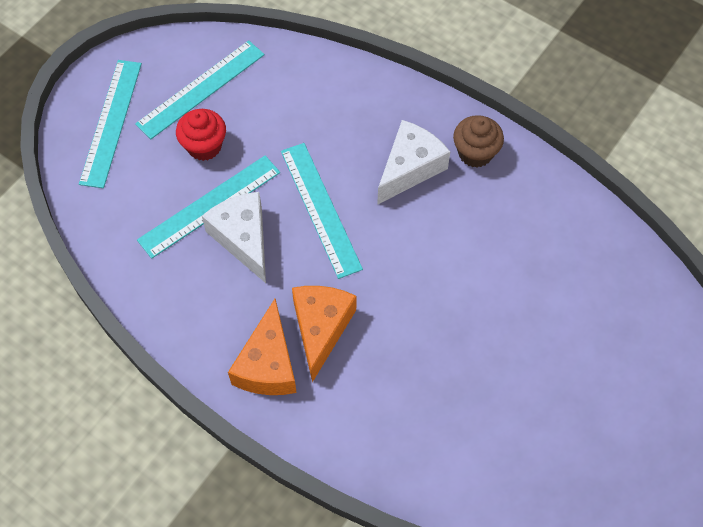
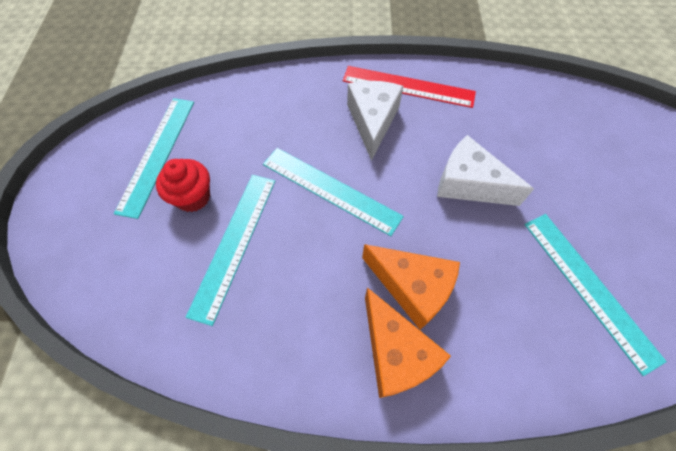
camera: 35 degrees left, 0 degrees up
(111, 122) = (88, 226): turquoise ruler -> turquoise ruler (588, 287)
(243, 238) = (285, 253): white cheese -> white cheese (469, 184)
(321, 328) = (412, 287): orange cheese -> orange cheese turned 150 degrees clockwise
(475, 153) = (408, 87): brown cupcake -> red ruler

